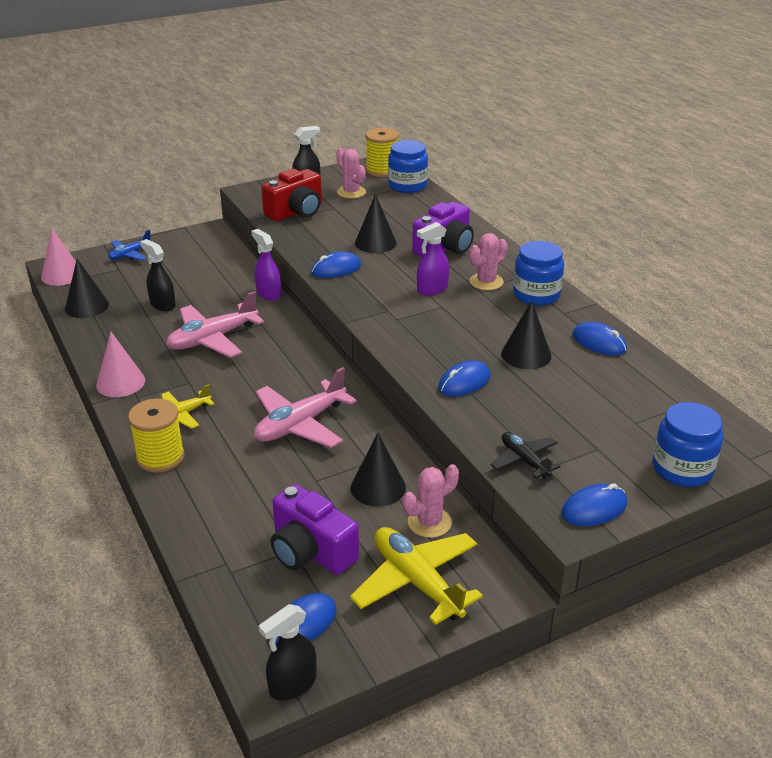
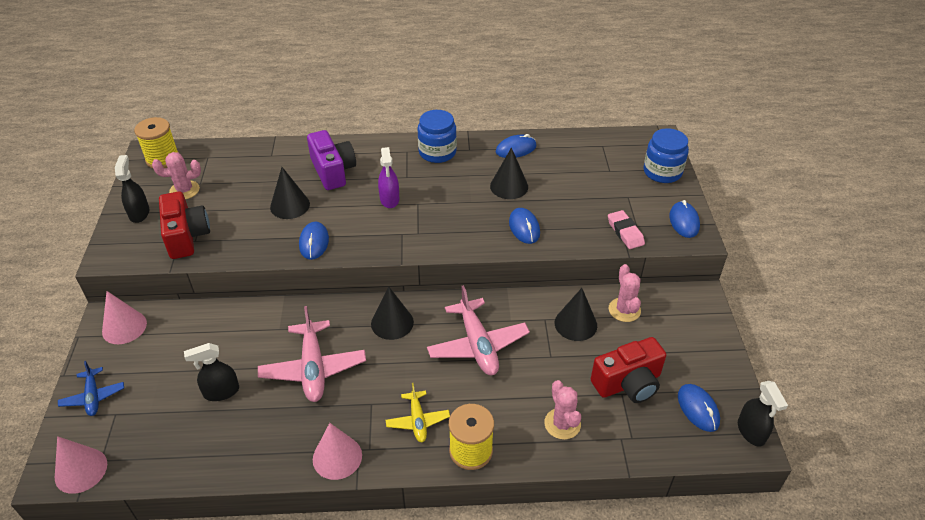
camera: 65 degrees left, 10 degrees up
(87, 306) = (171, 458): black cone -> black cone (392, 323)
(205, 241) = (124, 327): none -> pink cone
(268, 294) = (267, 308): purple spray bottle -> none
(311, 551) = (628, 383): purple camera -> red camera
(407, 186) = (207, 154): blue jar -> none
(417, 582) = (679, 337): yellow plane -> none
(486, 282) = (401, 169): pink cactus -> pink cactus (562, 424)
(524, 460) = (625, 232): black plane -> pink eraser

